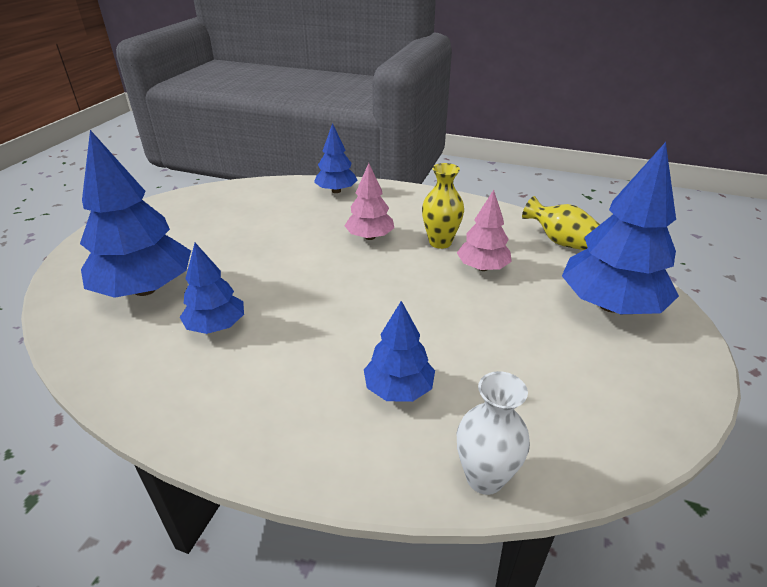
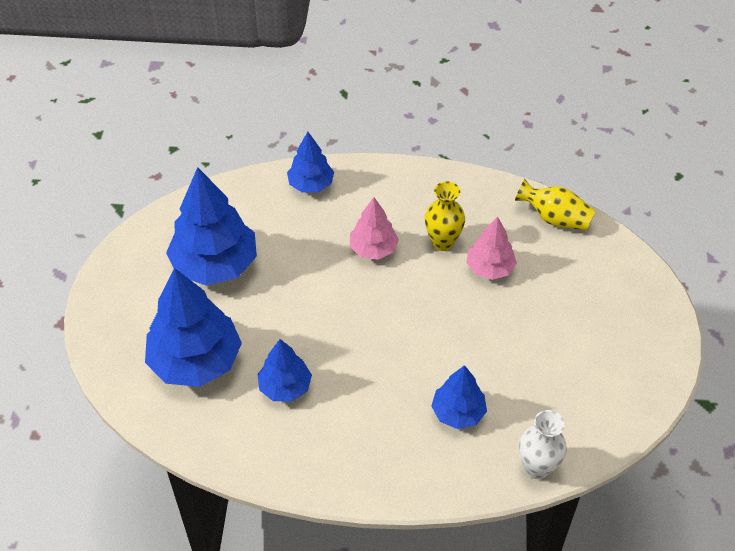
camera: 15 degrees left, 15 degrees up
(609, 305) = (604, 290): blue tree -> blue tree (215, 265)

